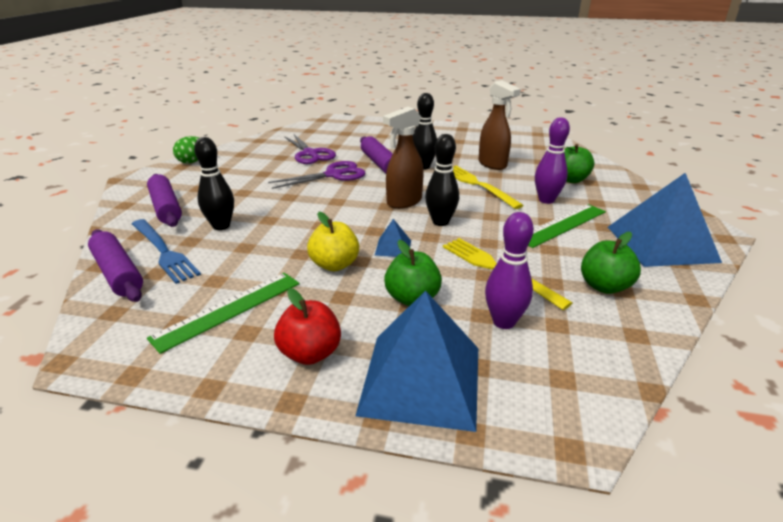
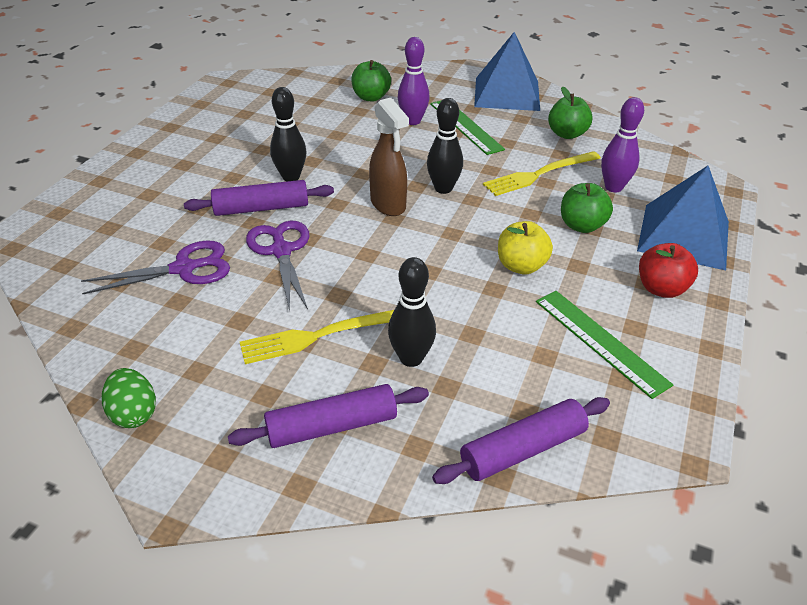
camera: 80 degrees left, 10 degrees up
(163, 251) = (471, 410): blue fork -> none
(393, 247) = (491, 225): blue pyramid -> none
(478, 185) = (361, 150): yellow fork -> yellow fork (320, 335)
(492, 164) = (309, 130): brown spray bottle -> none

